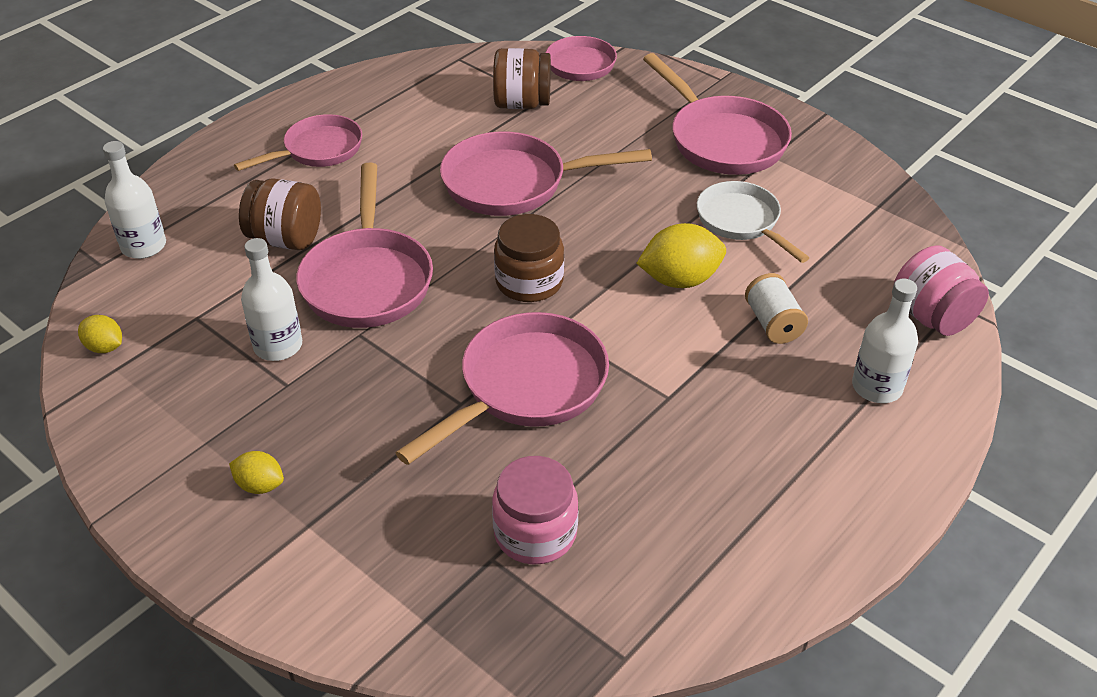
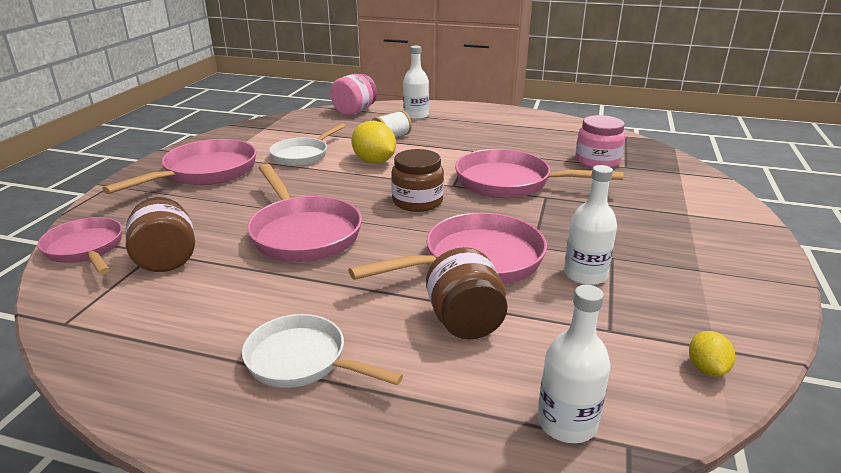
camera: 115 degrees left, 15 degrees down
(260, 485) = (691, 237): yellow lemon -> none
(318, 150) = (303, 361): pink pan -> white pan

